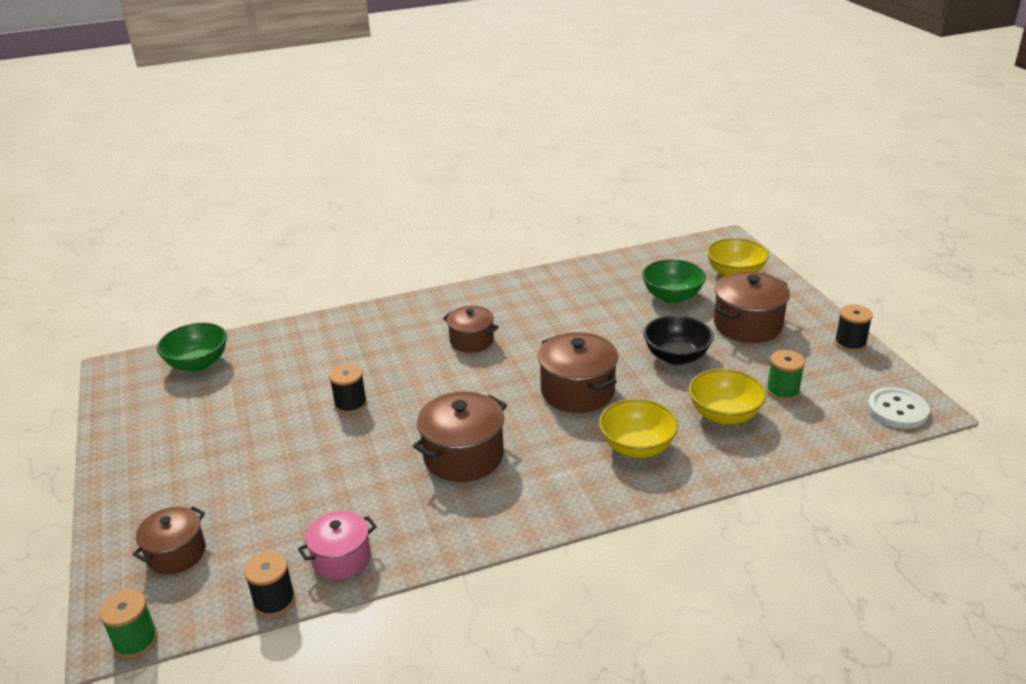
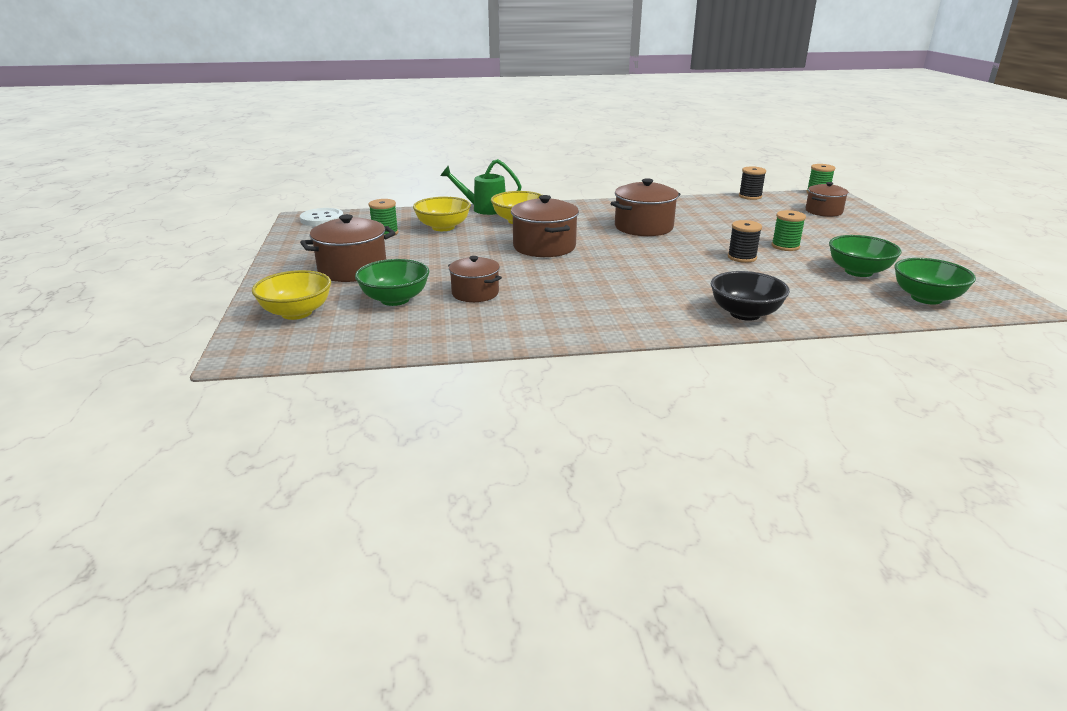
camera: 170 degrees left, 5 degrees down
(233, 396) = (858, 271): none -> green bowl
(289, 436) = (785, 246): none -> green spool
(341, 558) = (717, 203): pink pot -> none
(471, 341) = (631, 286): brown pot -> brown pot (475, 293)
(676, 356) = (443, 257): black bowl -> black bowl (745, 313)
(706, 474) = (484, 209): none -> green watering can
(850, 343) = (287, 250): black spool -> none

